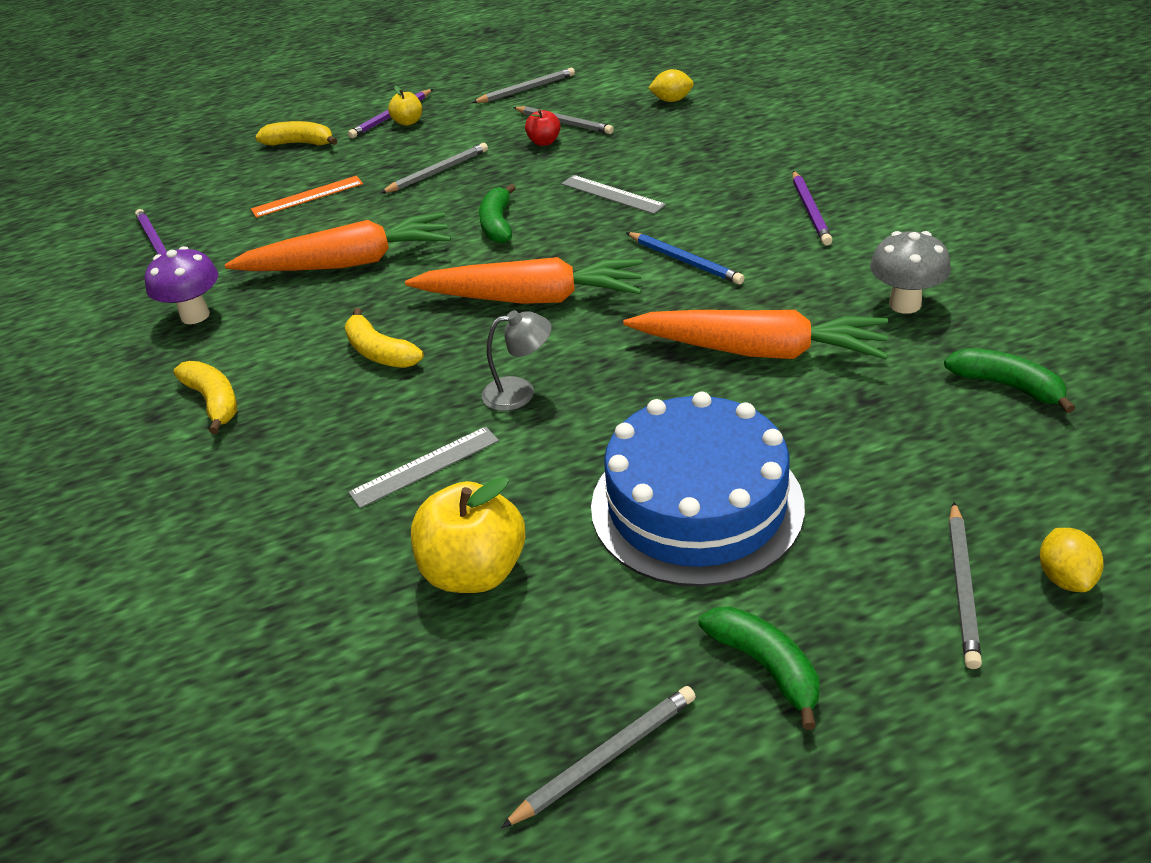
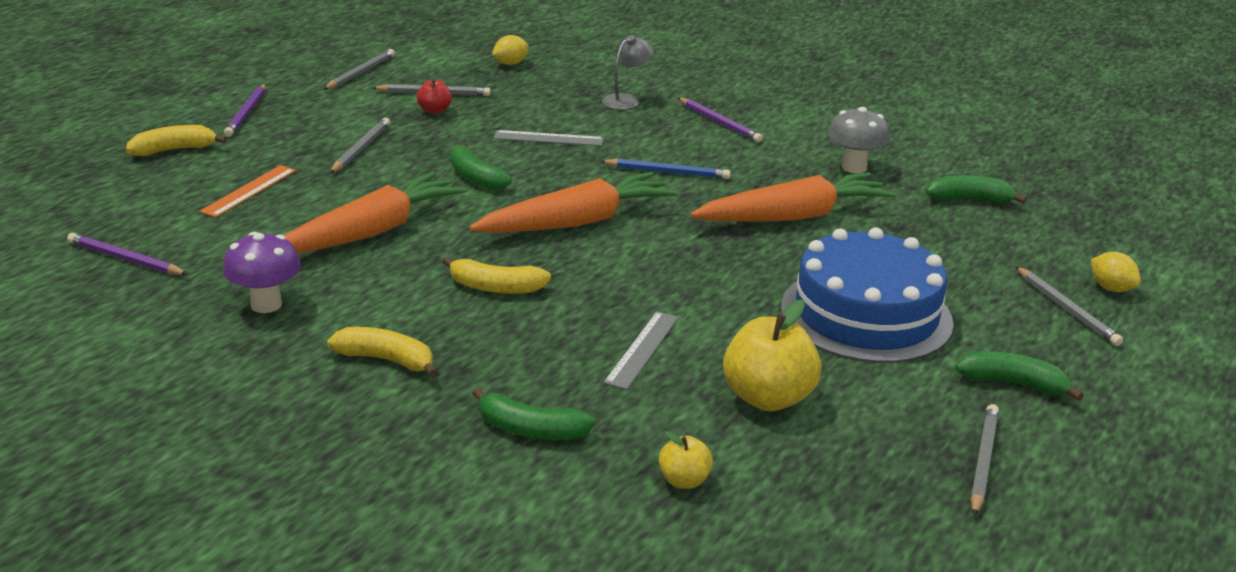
camera: 40 degrees left, 10 degrees down
(234, 520) = (530, 430): none -> green banana
(408, 122) = (272, 115): yellow apple -> yellow apple (684, 481)
(520, 392) = (652, 284): grey lamp -> grey lamp (626, 100)

